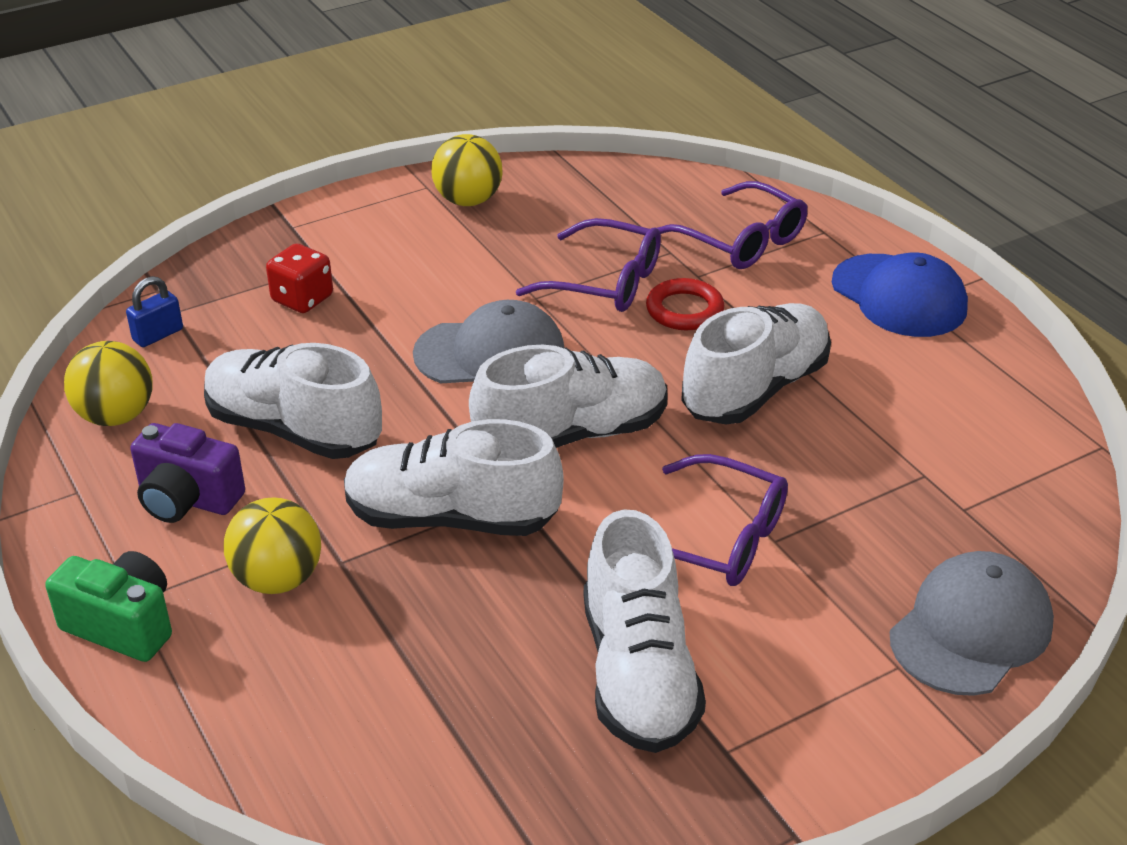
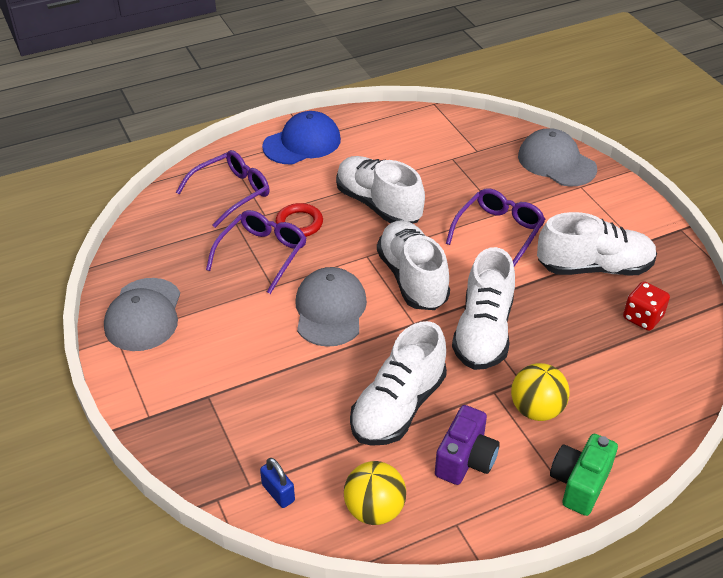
camera: 85 degrees left, 5 degrees up
(302, 299) = (249, 407): red dice -> red dice (642, 317)
(468, 200) = (143, 315): yellow ball -> grey cap

